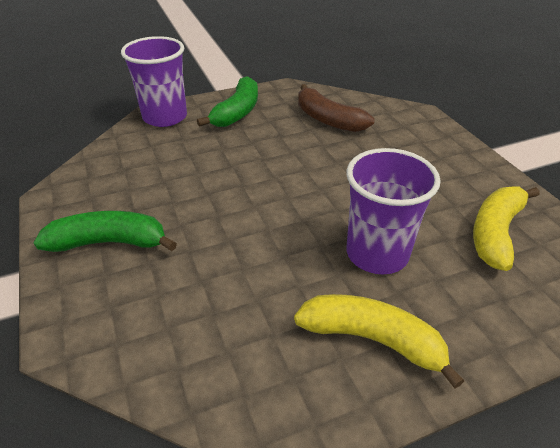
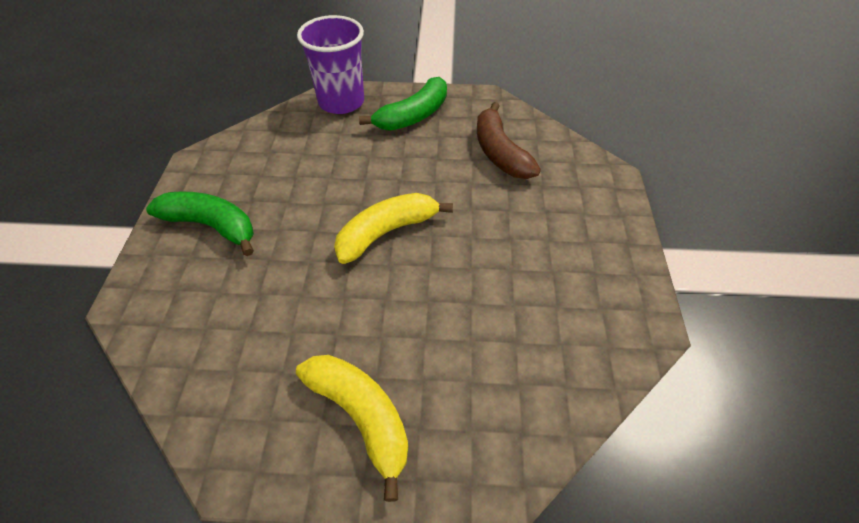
camera: 25 degrees right, 10 degrees up
(377, 253) = (432, 330): purple cup -> none
(496, 233) = (576, 356): yellow banana -> yellow banana (387, 232)

